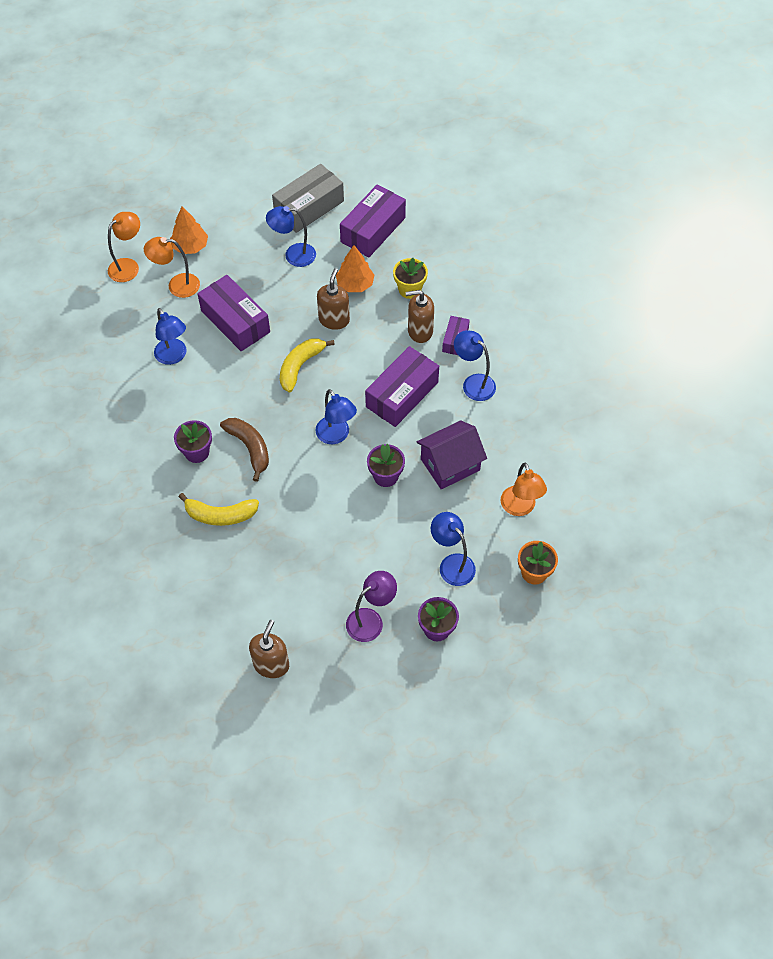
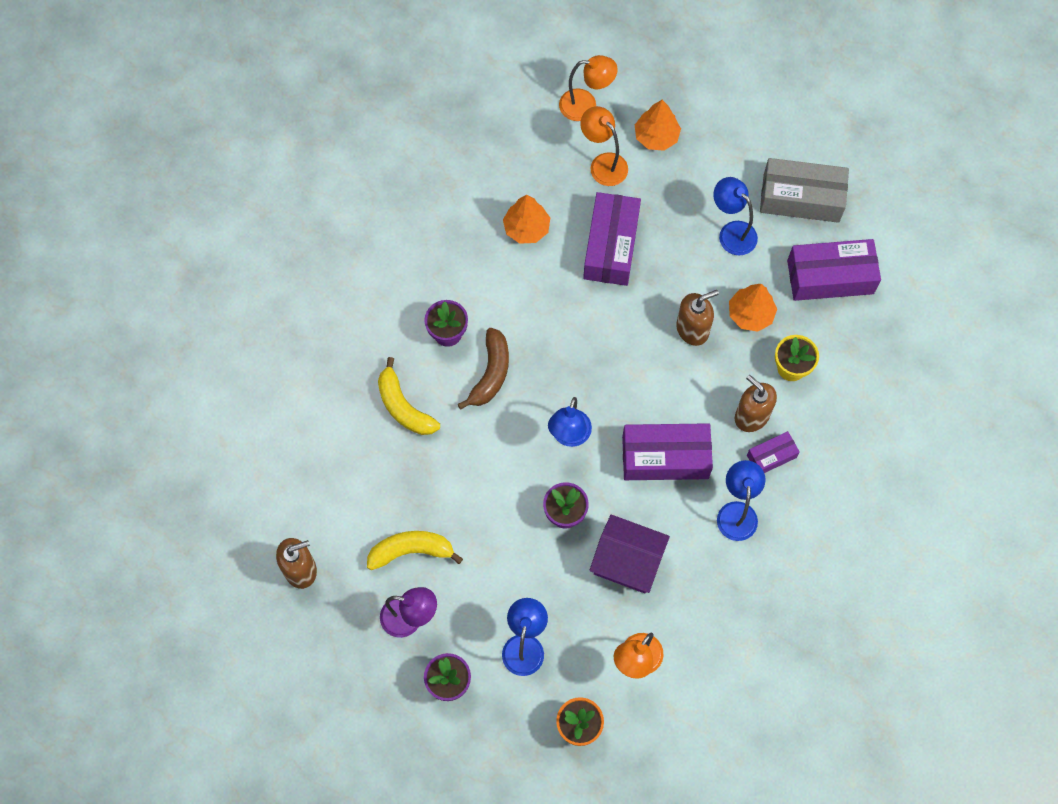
camera: 50 degrees right, 10 degrees up
(174, 356) = (526, 228): blue lamp -> orange tree
(300, 366) = (614, 343): yellow banana -> yellow banana (411, 551)

